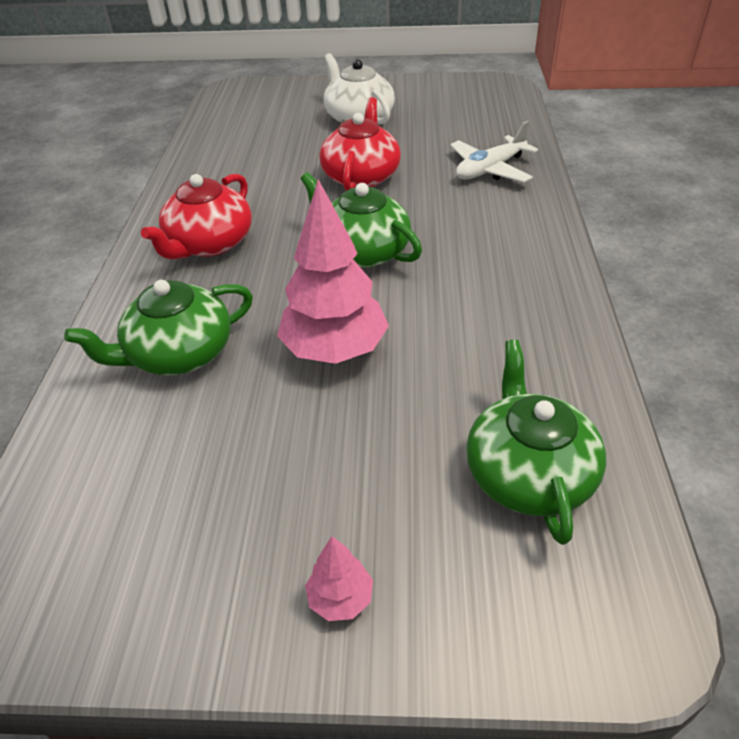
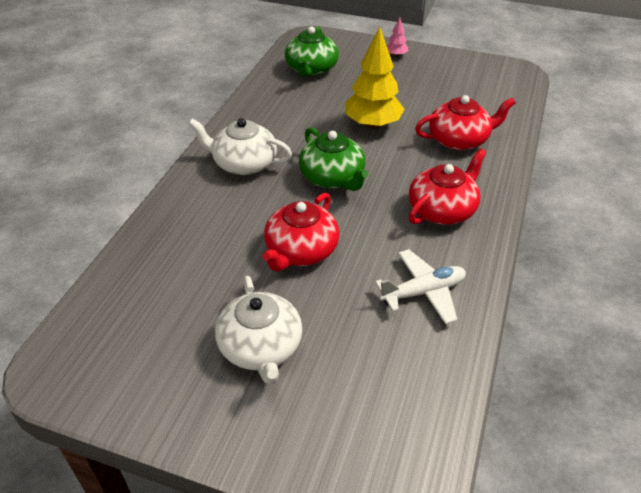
camera: 165 degrees left, 0 degrees up
(179, 354) = (459, 140): green teapot -> red teapot
(335, 350) = (373, 124): pink tree -> yellow tree
(490, 169) = (189, 229): white plane -> white plane (423, 292)
(493, 244) = (243, 163): none -> white teapot

